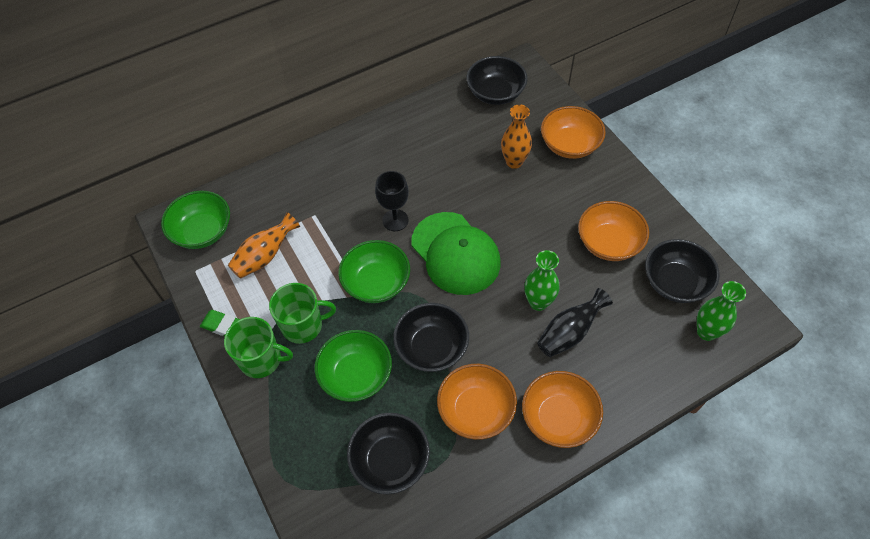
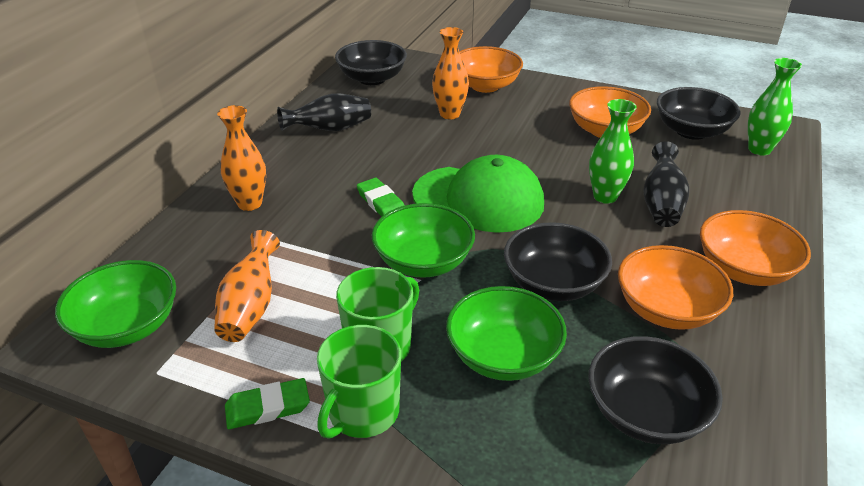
camera: 40 degrees left, 20 degrees down
(261, 359) = (362, 412): green mug -> green mug turned 150 degrees clockwise
(323, 175) = (249, 203): none -> orange vase
(395, 220) = (381, 203): black goblet -> green eraser
(422, 133) = (330, 129): none -> black vase

